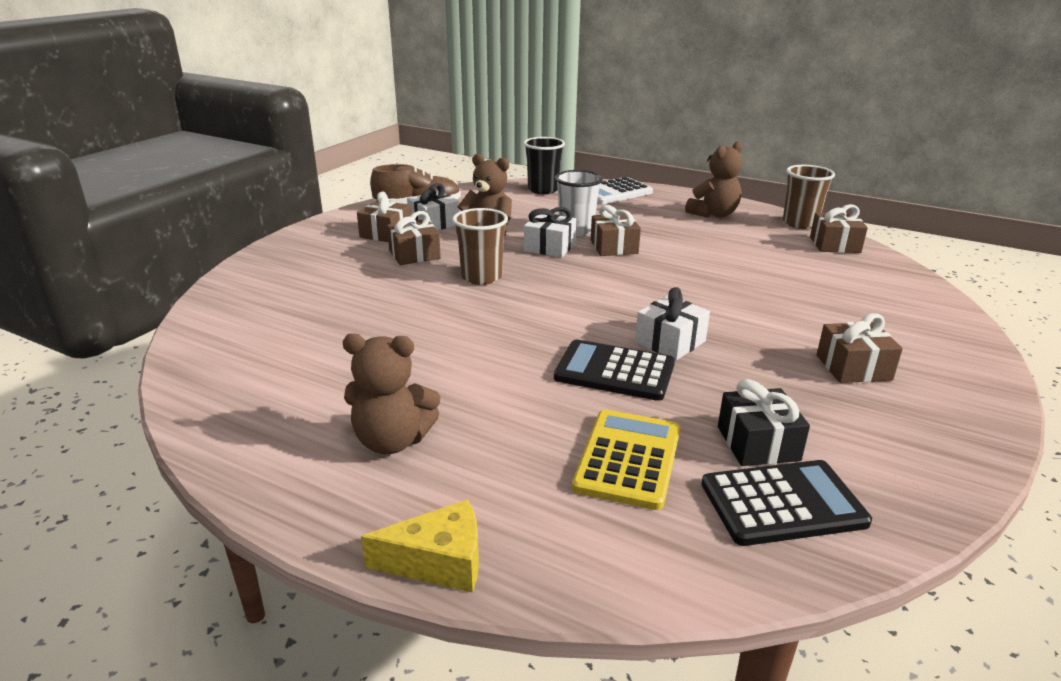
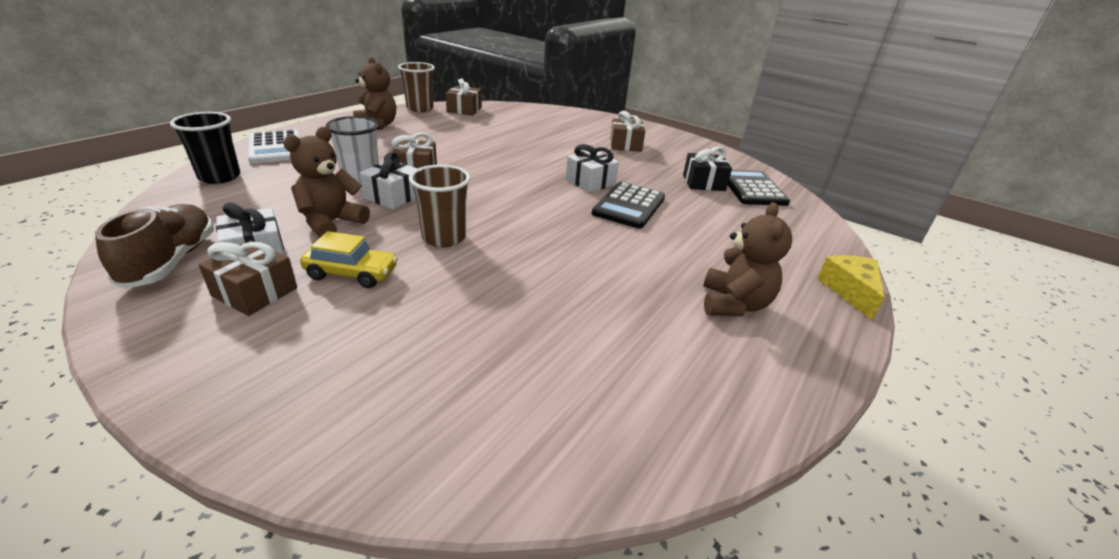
camera: 85 degrees left, 5 degrees up
(414, 254) = (352, 273): brown gift -> yellow car
(628, 459) = (728, 218): yellow calculator -> none

